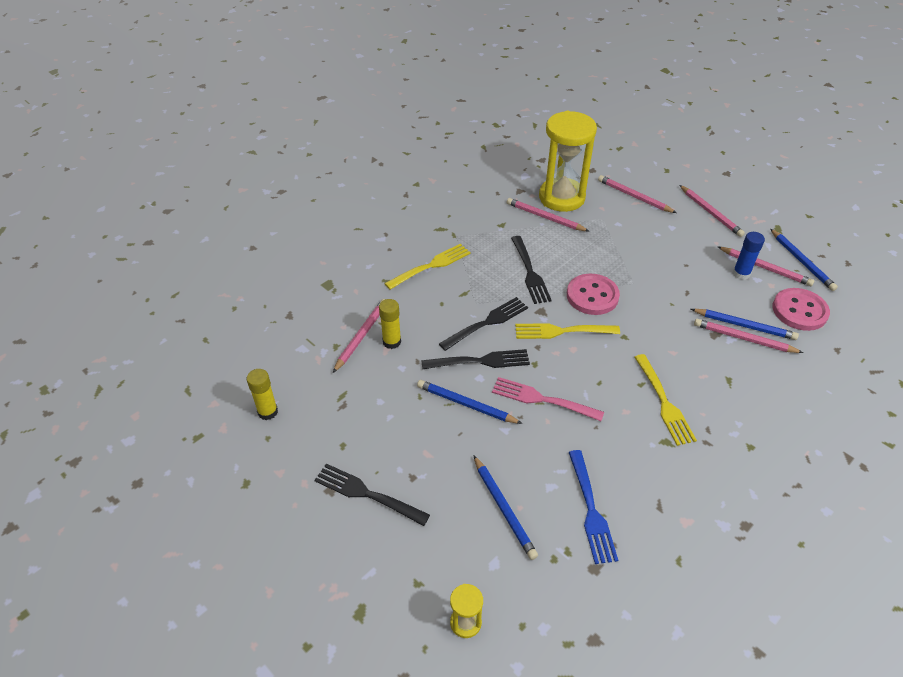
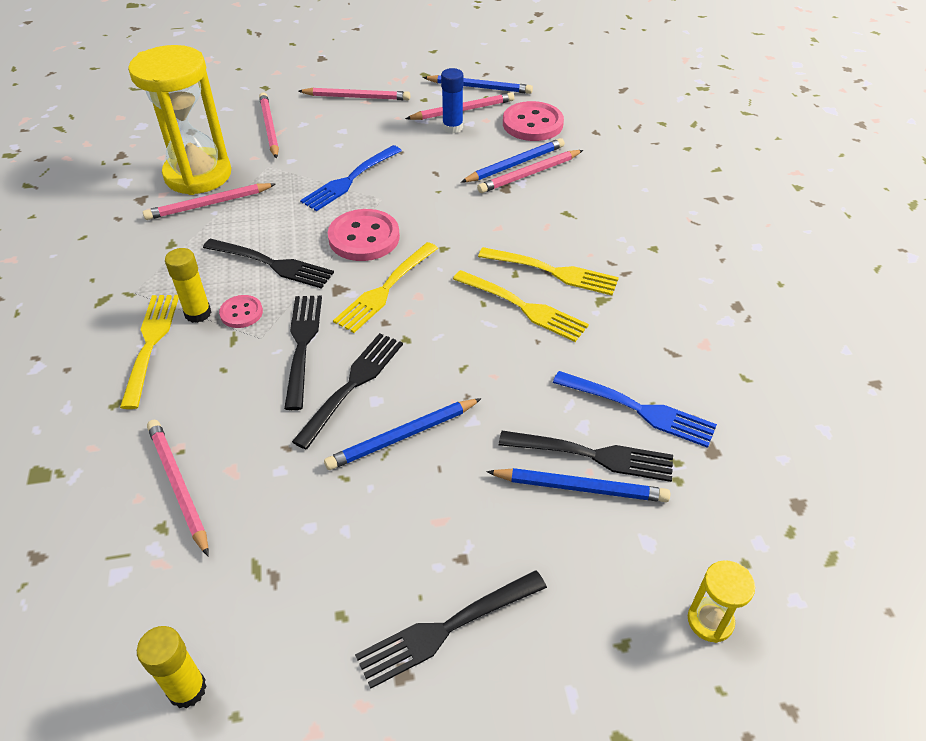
camera: 55 degrees left, 0 degrees up
(392, 342) = (226, 457): yellow glue stick -> yellow glue stick (198, 313)
(484, 284) = (241, 313): none -> pink button
(532, 502) = (591, 455): none -> black fork
(543, 399) = (462, 362): pink fork -> none
(616, 403) = (522, 307): none -> yellow fork
(633, 259) = (350, 179): none -> blue fork
(634, 196) = (269, 128): pink pencil -> pink pencil turned 90 degrees clockwise

